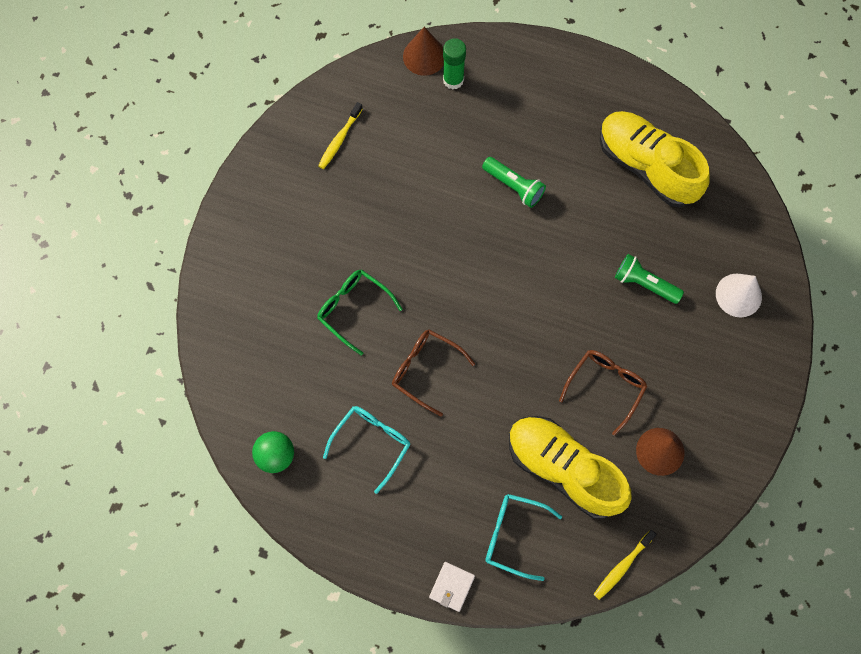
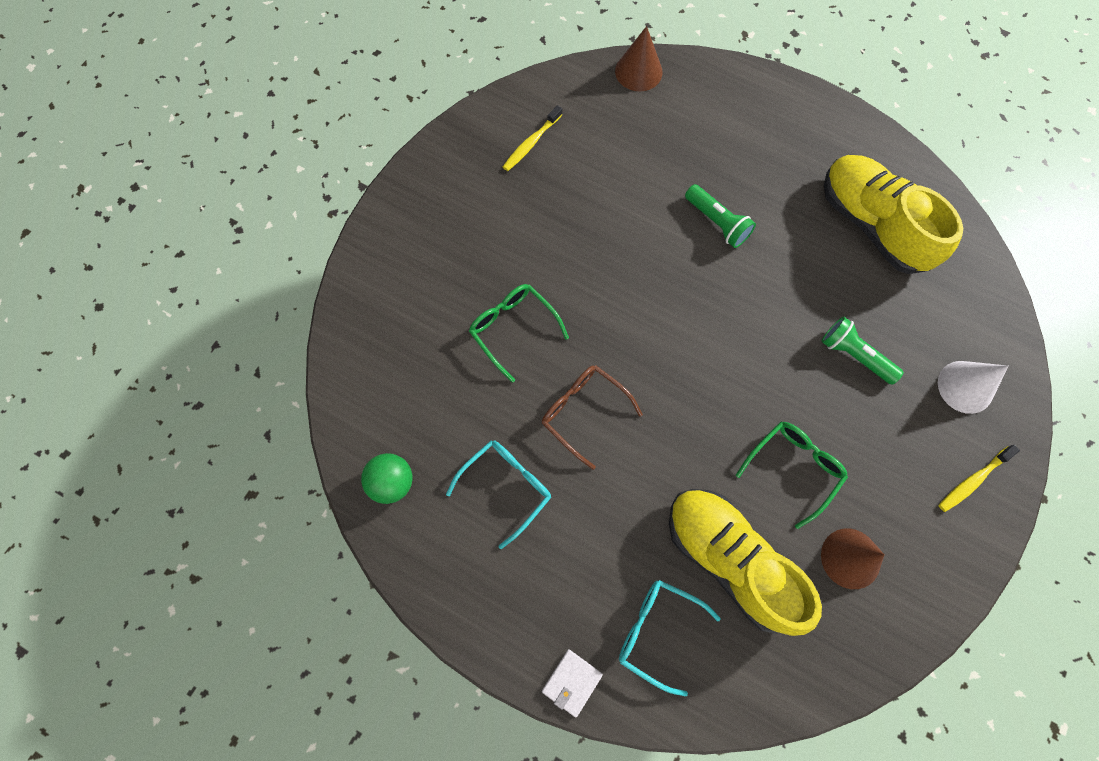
camera: 10 degrees right, 0 degrees up
(453, 80) = (666, 100): green glue stick -> none
(605, 387) = (793, 468): brown glasses -> green glasses
(622, 566) = (787, 696): yellow toothbrush -> yellow toothbrush (973, 480)

